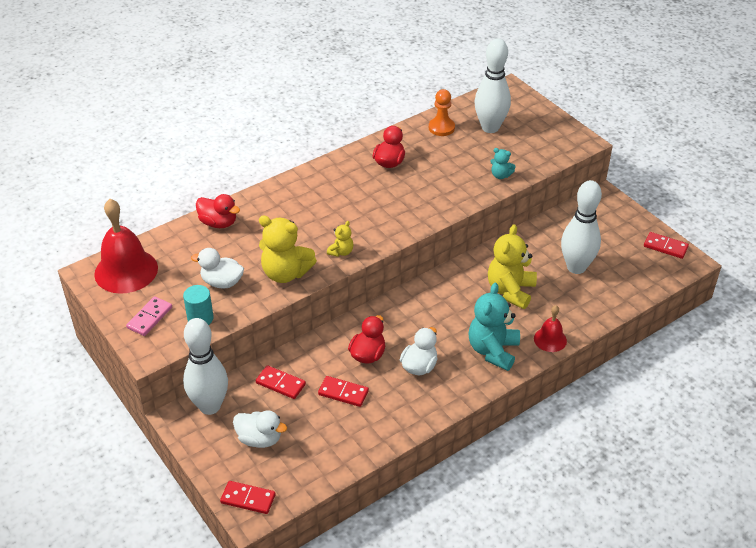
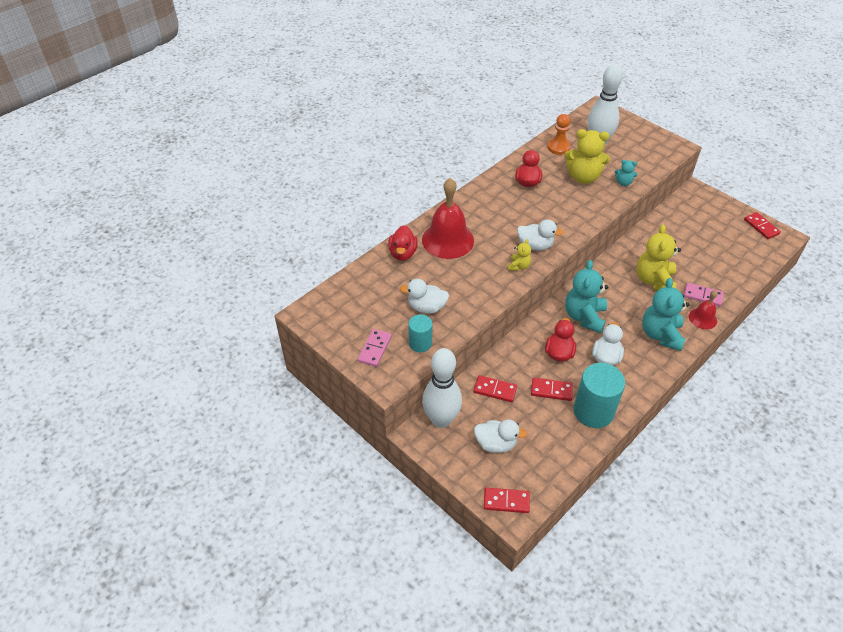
camera: 10 degrees left, 5 degrees up
(126, 271) = (337, 308): red bell -> red bell (448, 240)
(218, 223) = (403, 253): red duck -> red duck turned 75 degrees clockwise
(285, 273) = (479, 292): yellow teddy bear -> yellow teddy bear (583, 177)
(369, 232) = (535, 245): none -> white duck
(381, 421) = (593, 411): none -> turquoise cylinder
(412, 320) = (584, 317): none -> turquoise teddy bear
(561, 315) = (703, 296): none -> pink domino
(576, 267) = (698, 253): white bowling pin -> none
(665, 247) = (761, 227): red domino -> red domino turned 45 degrees clockwise

